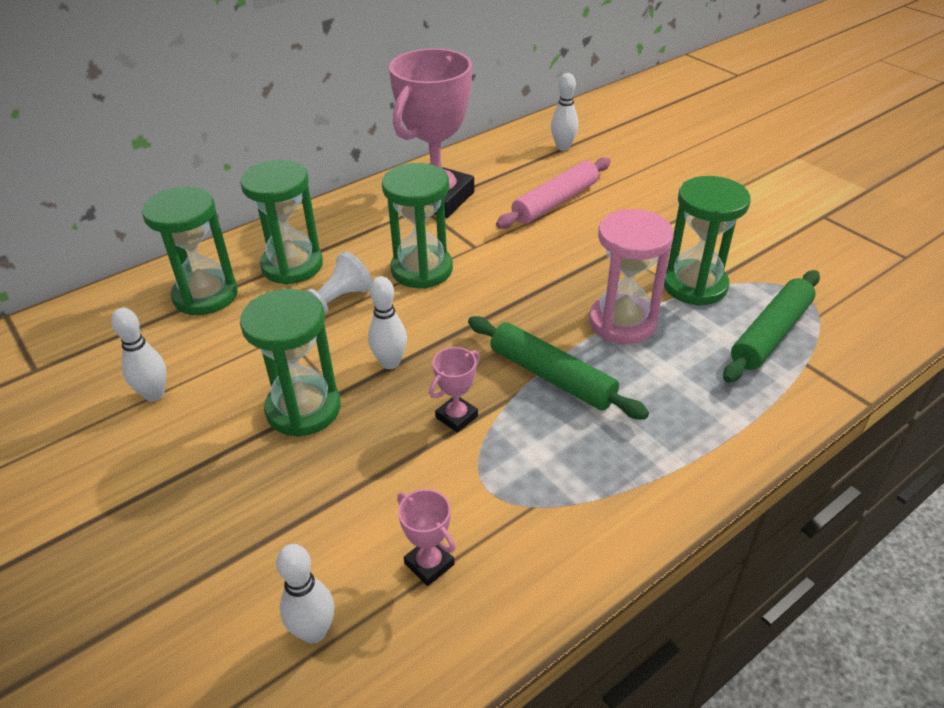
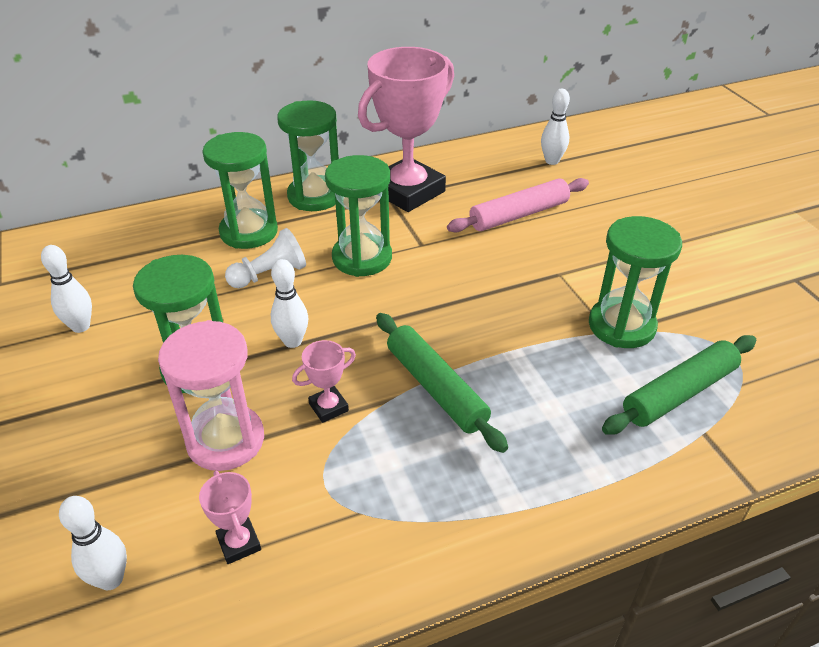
camera: 15 degrees right, 0 degrees up
(205, 295) = (163, 245): green hourglass -> green hourglass (314, 196)
(622, 322) = (530, 348): pink hourglass -> pink hourglass (225, 440)

